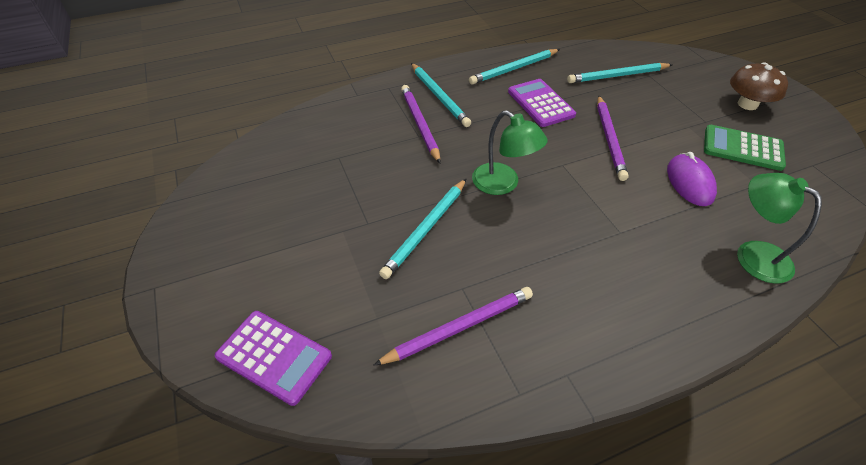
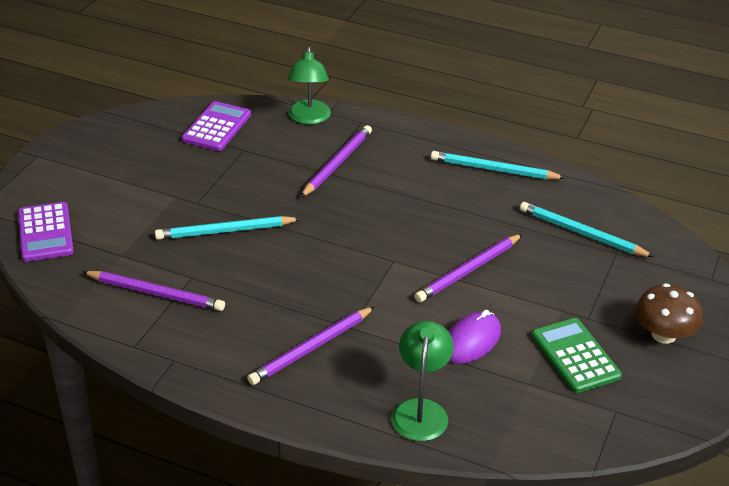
camera: 45 degrees right, 10 degrees down
(439, 96) = (388, 152): turquoise pencil -> none
(503, 184) = (324, 242): green lamp -> green lamp (309, 118)
(540, 103) = (463, 209): purple calculator -> purple calculator (217, 127)
(628, 270) = (311, 348): none -> purple pencil

